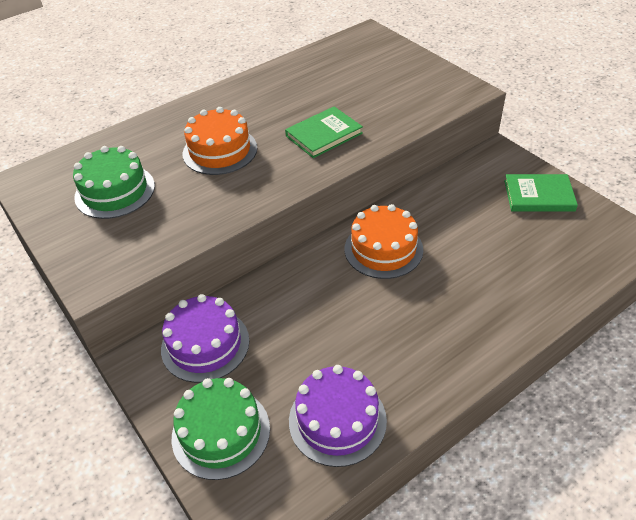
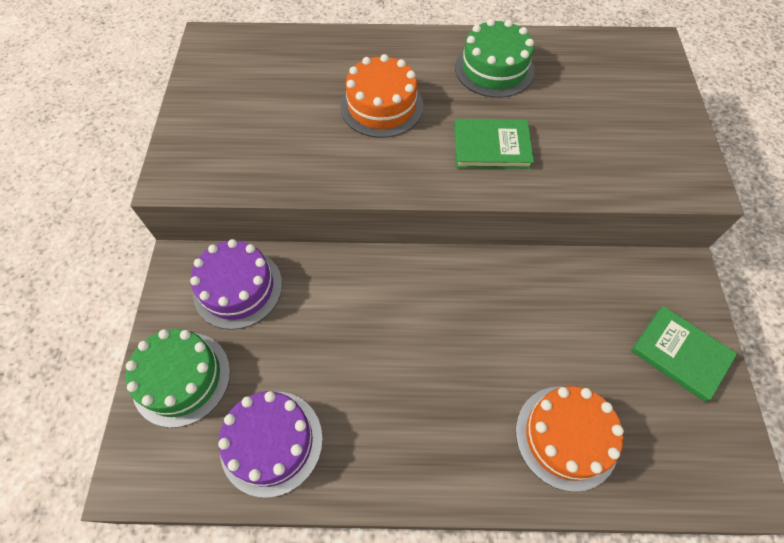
camera: 35 degrees right, 15 degrees up
(115, 191) = (262, 96): green cake -> green cake (494, 69)
(383, 249) = (462, 302): orange cake -> orange cake (566, 437)

